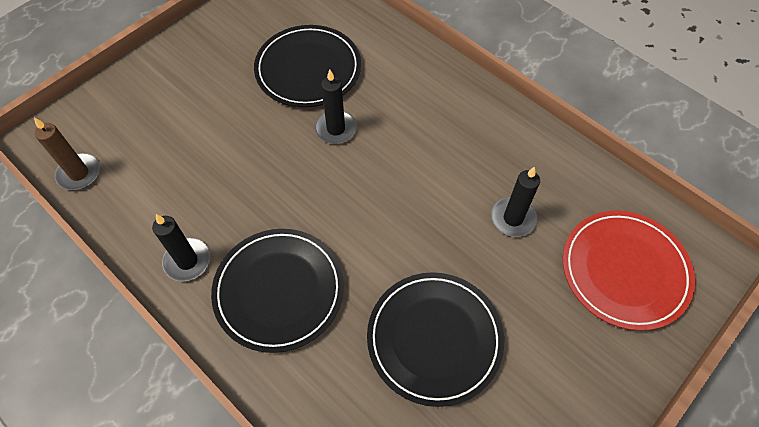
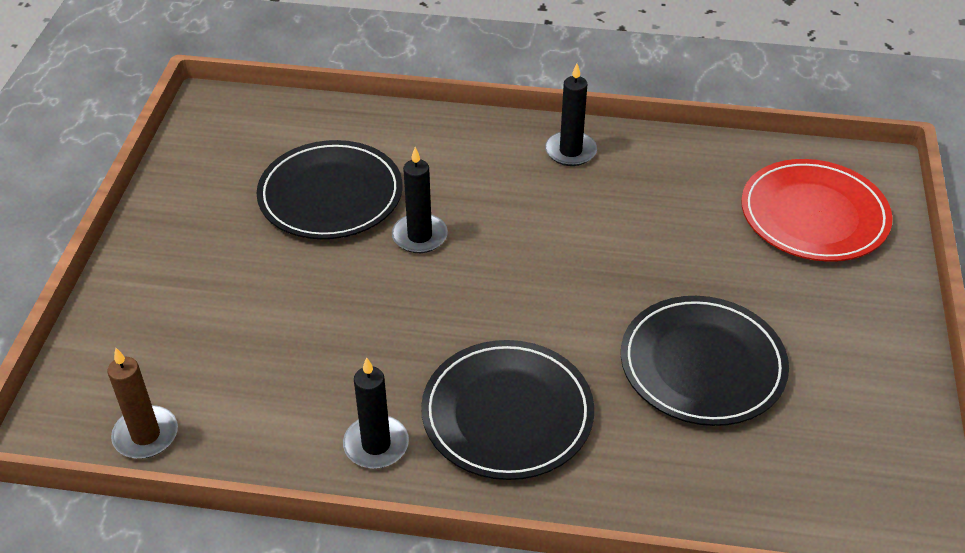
camera: 35 degrees left, 15 degrees down
(513, 218) = (676, 224): black candle -> black candle (570, 151)

